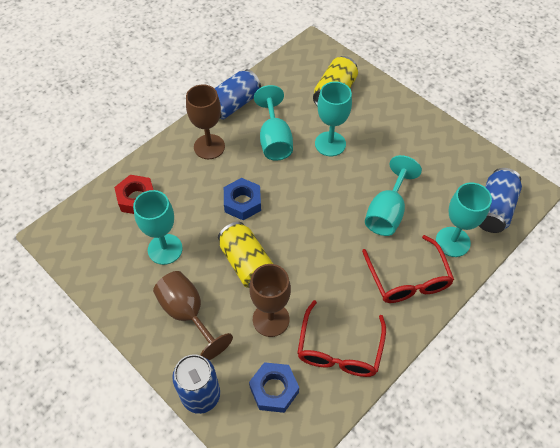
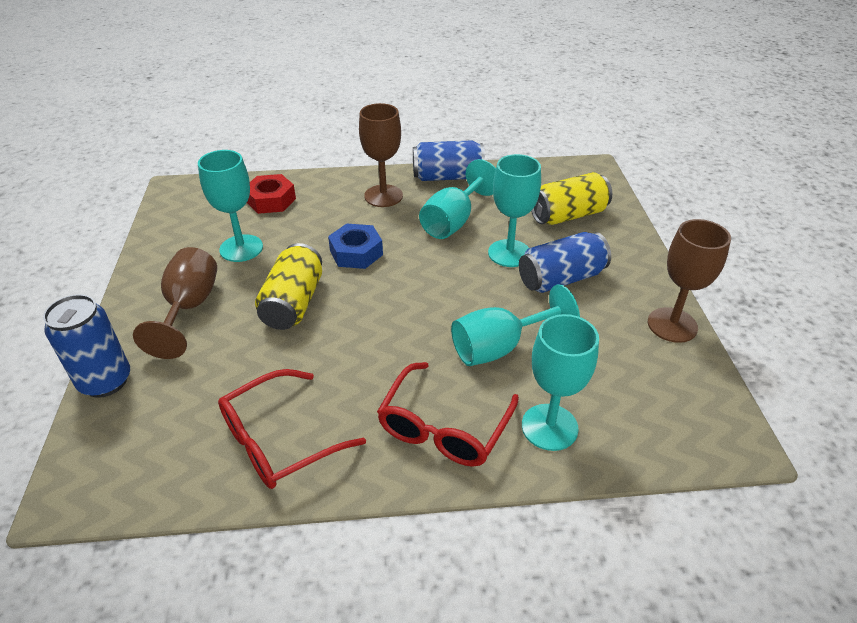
camera: 40 degrees right, 15 degrees down
(271, 319) = (251, 363): brown goblet -> brown goblet (672, 325)
(274, 389) = (169, 427): blue nut -> none
(494, 209) = (651, 428): blue can -> blue can (561, 279)

